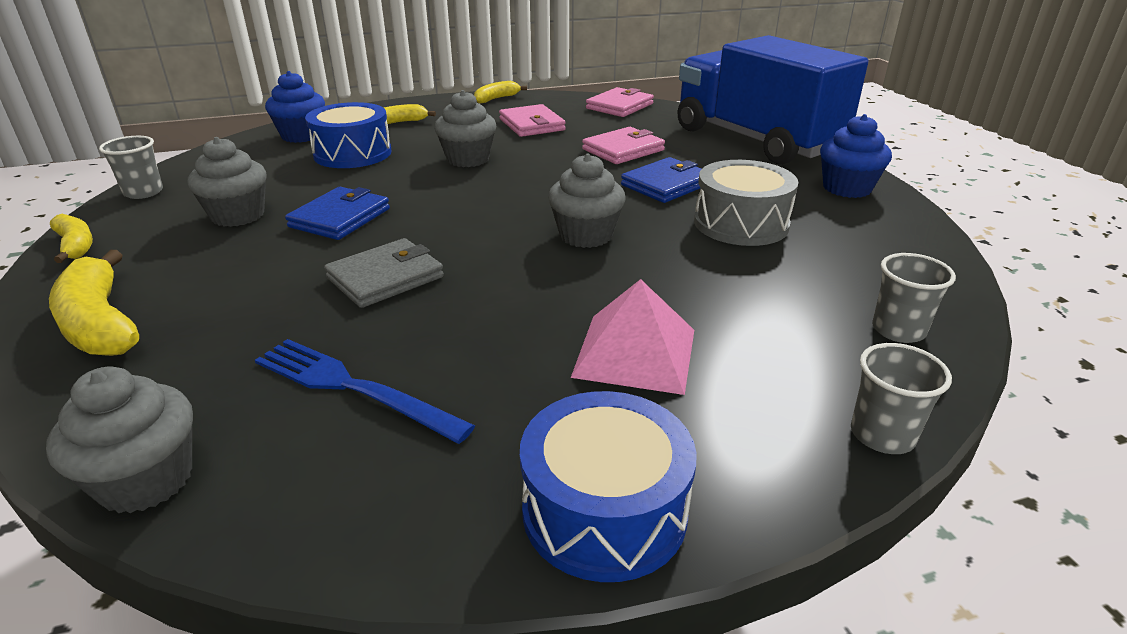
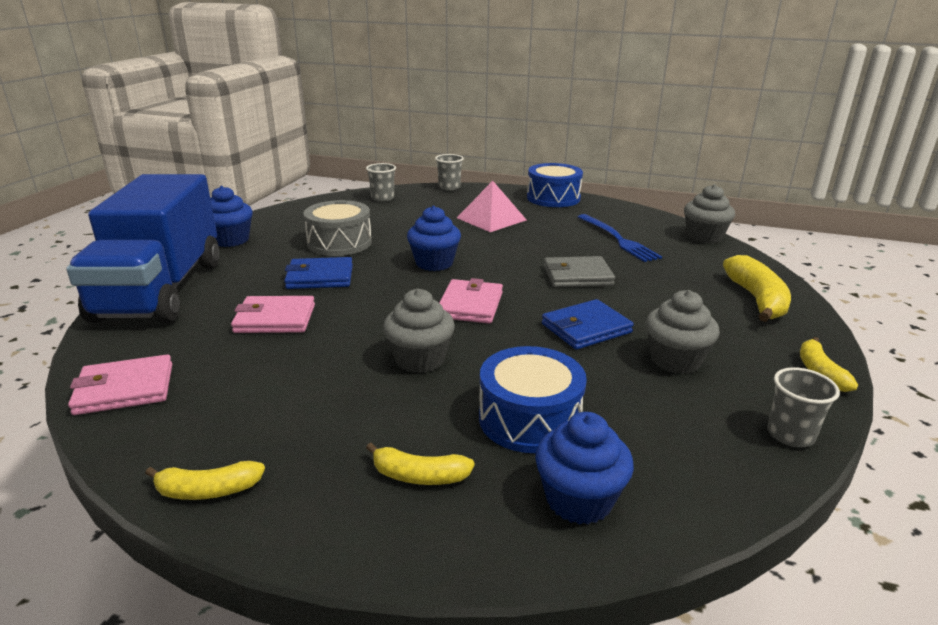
camera: 145 degrees left, 5 degrees down
(531, 125) = (278, 393): pink wallet -> pink wallet (470, 305)
(586, 235) = (434, 263): grey cupcake -> blue cupcake

